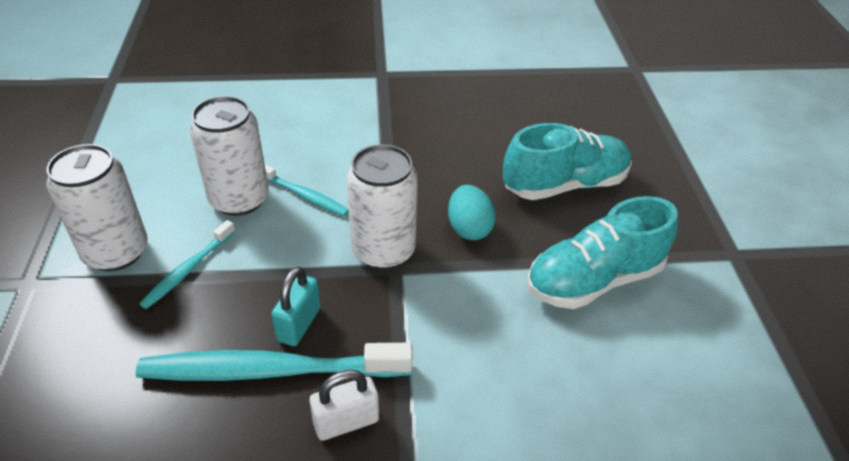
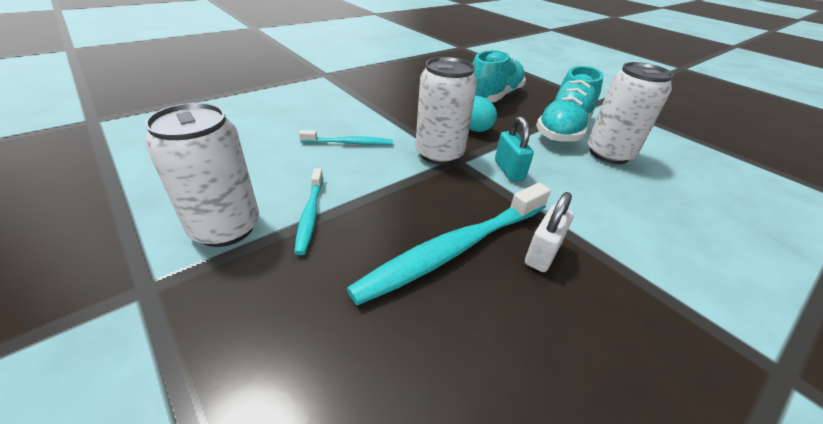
camera: 35 degrees left, 5 degrees down
(239, 199) = (301, 159): white can -> white can (609, 154)
(299, 324) = (438, 213): turquoise padlock -> turquoise padlock (509, 170)

